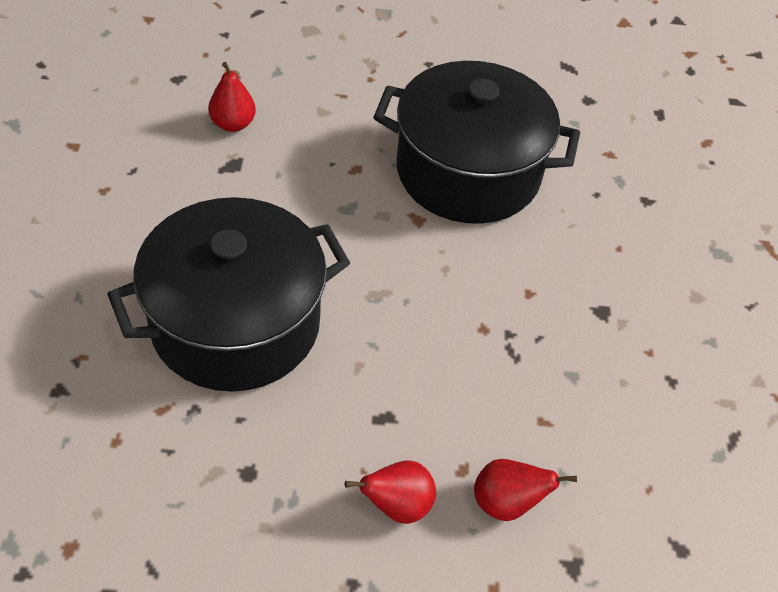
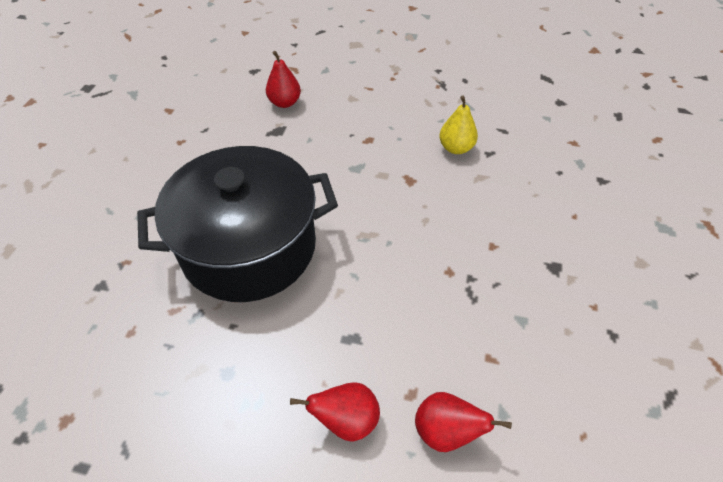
camera: 15 degrees right, 0 degrees up
(468, 172) = (456, 148): black pot -> yellow pear

